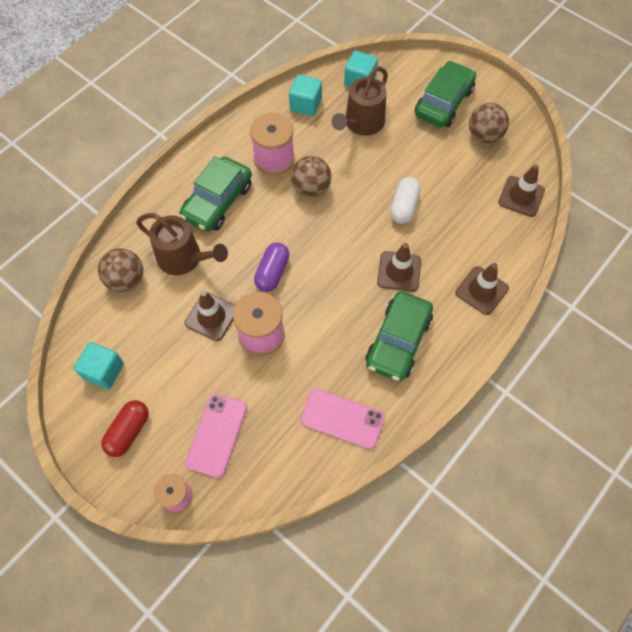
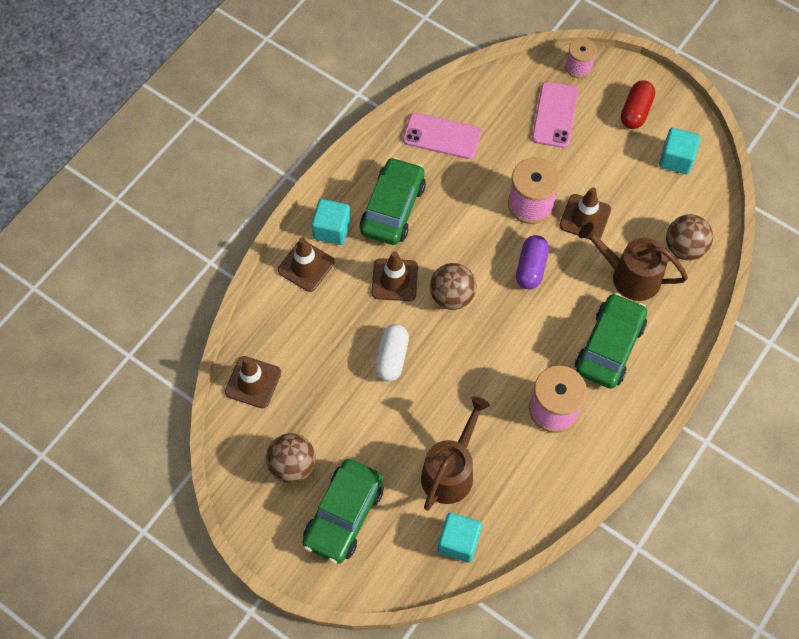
camera: 175 degrees right, 0 degrees up
(305, 105) = (527, 495): turquoise cube -> turquoise cube (332, 229)
(311, 188) = (503, 372): brown ball -> brown ball (452, 296)

